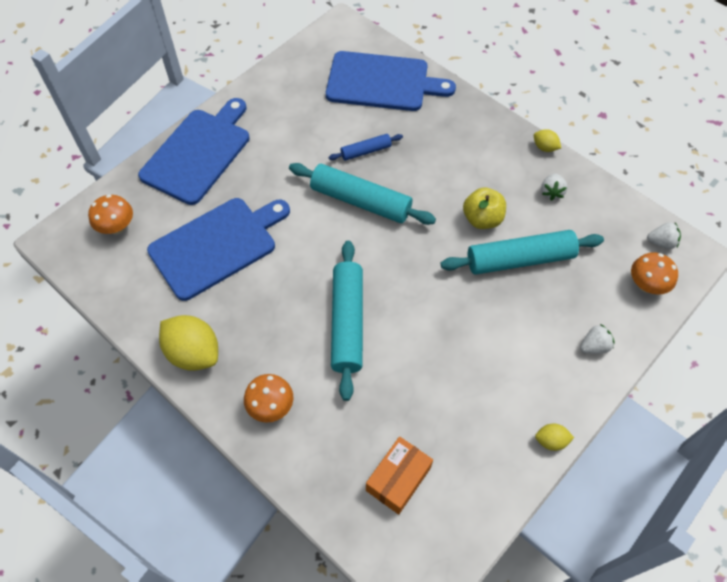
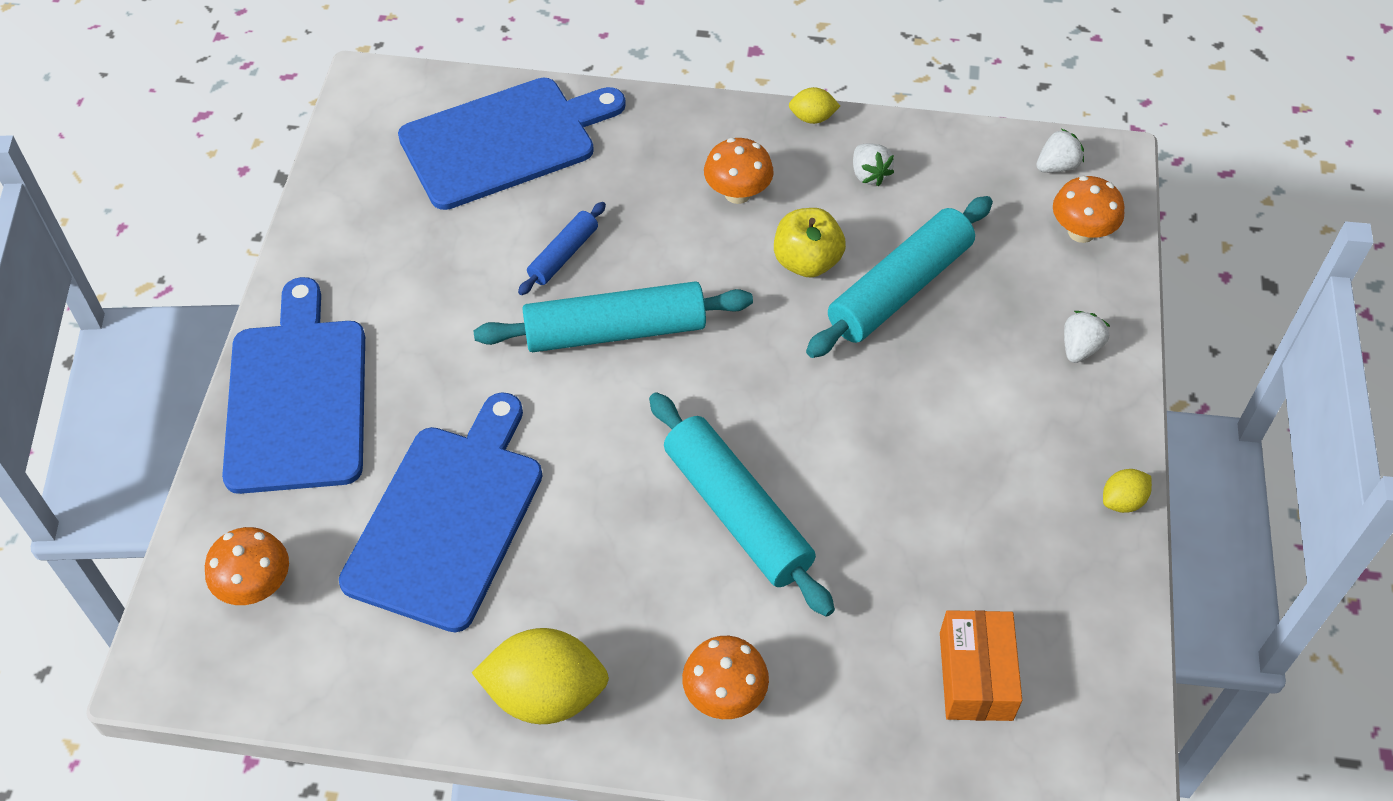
camera: 35 degrees left, 5 degrees down
(474, 166) = (737, 193): none -> orange mushroom

